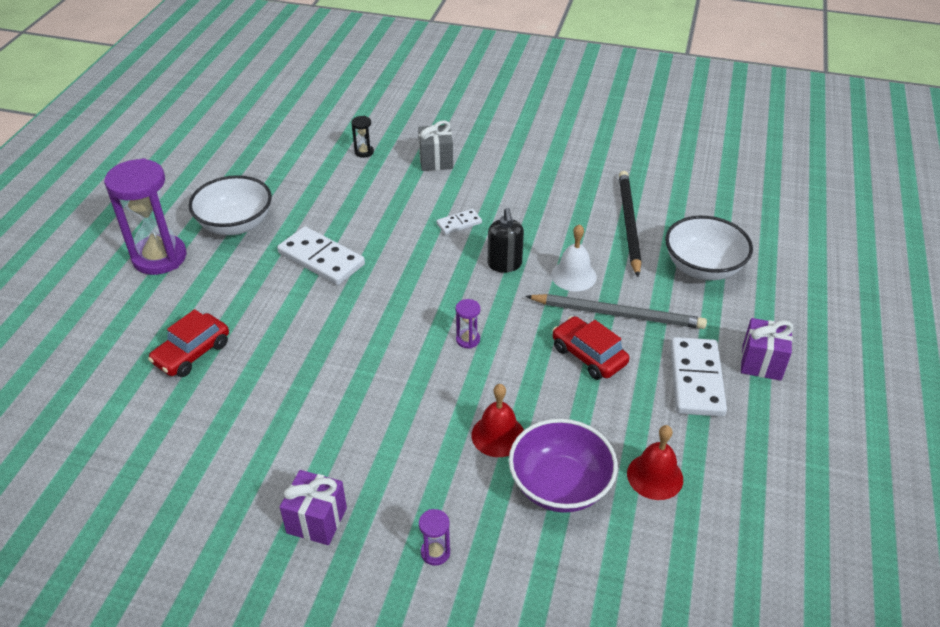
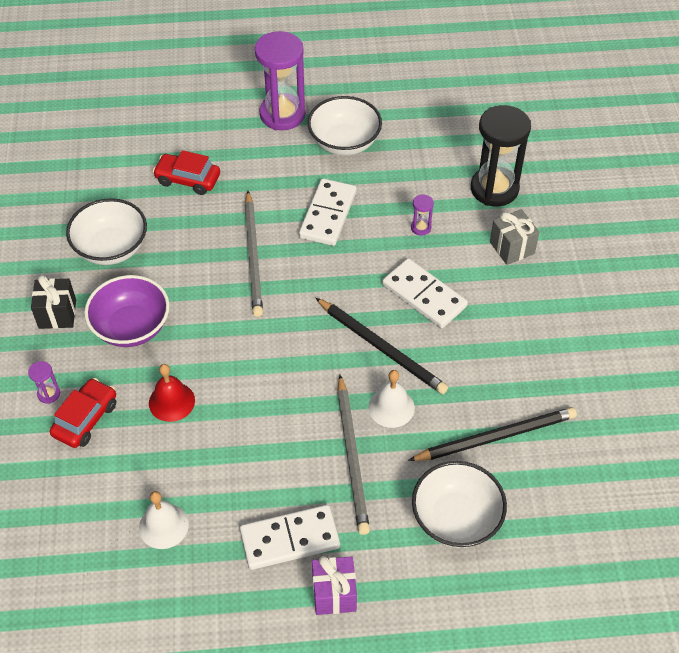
camera: 70 degrees right, 10 degrees up
(247, 445) = (111, 248): none -> white bowl
(316, 520) = (57, 314): purple gift -> black gift
(339, 325) = (253, 256): none -> grey pencil
(364, 152) = (494, 189): black hourglass -> black hourglass, size x2.42
(459, 223) = (424, 295): white domino -> white domino, size x1.91
(468, 340) = (271, 349): purple hourglass -> purple hourglass (421, 228)
(504, 264) = (382, 348): black soap dispenser -> black pencil
(560, 485) = (133, 458): purple bowl -> purple bowl (131, 327)
(588, 355) = (287, 445): red car -> red car (85, 419)
(655, 476) = (163, 526): red bell -> white bell

